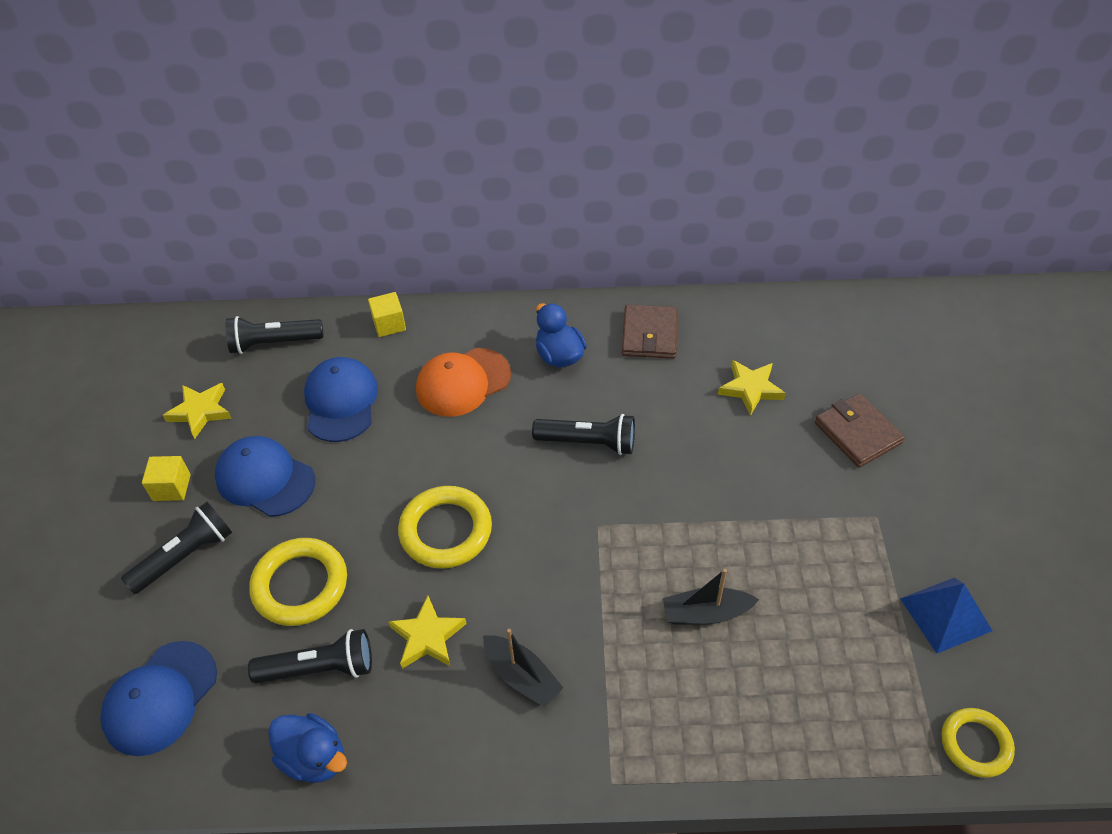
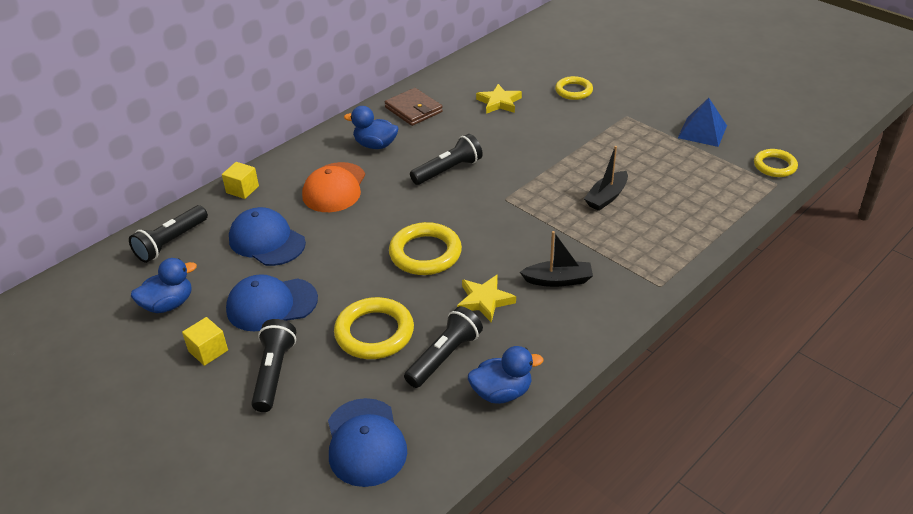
camera: 45 degrees left, 10 degrees down
(200, 411) = (168, 304): yellow star -> blue duck
(857, 433) = (573, 91): brown wallet -> yellow ring

